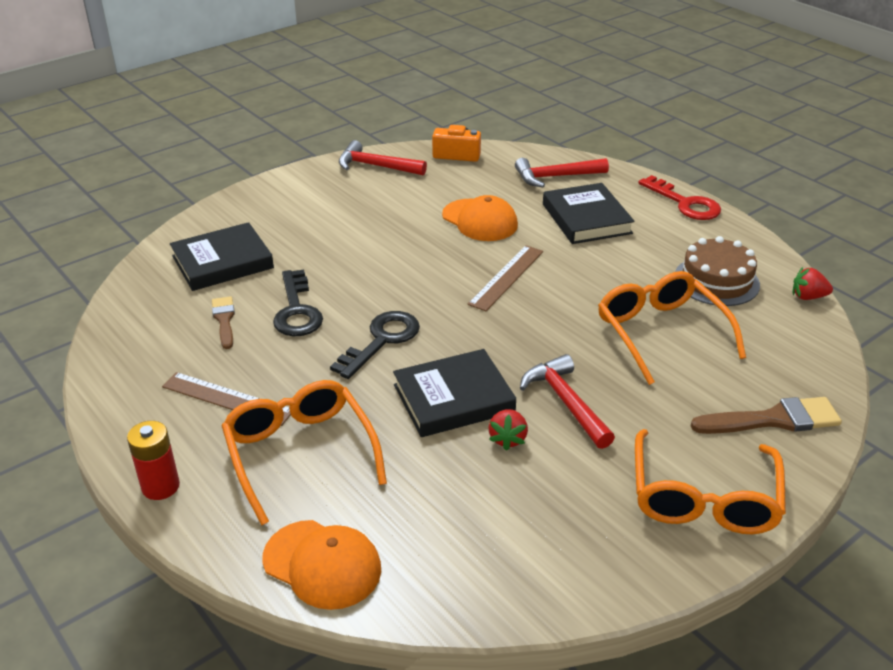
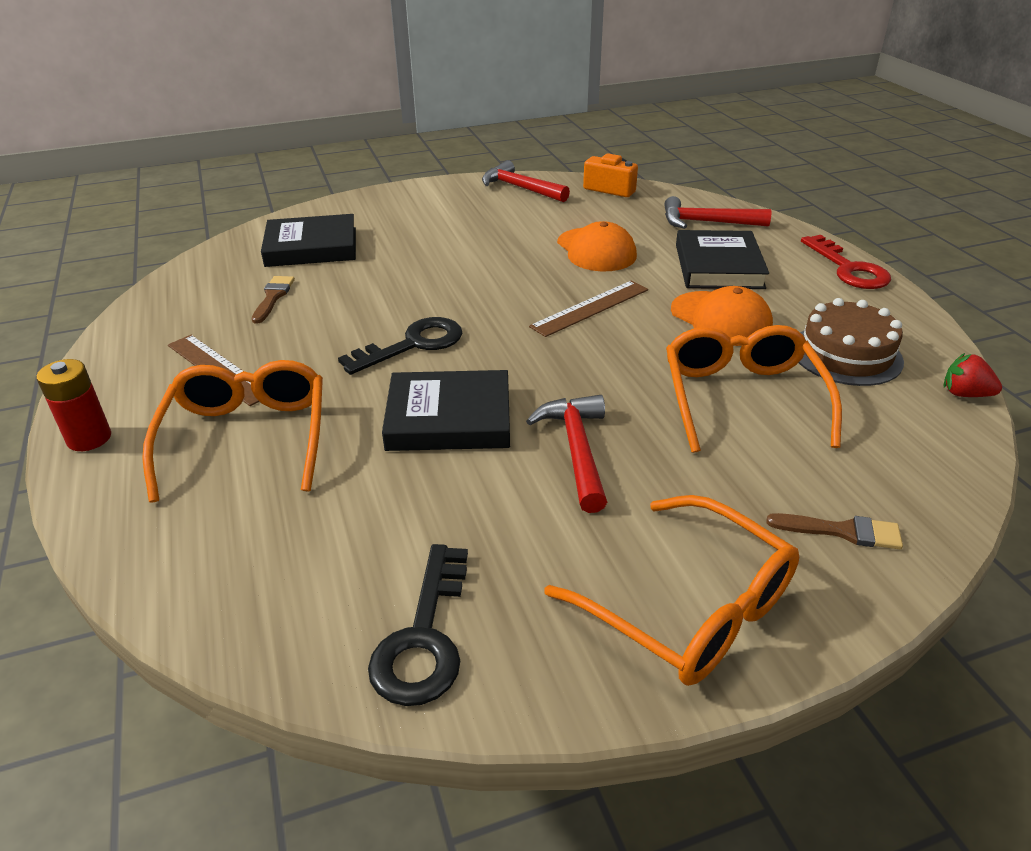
camera: 20 degrees right, 0 degrees up
(297, 311) = (348, 301): black key -> black key (423, 638)
(322, 564) = (179, 562): orange cap -> orange cap (721, 319)
(507, 439) = (481, 475): red strawberry -> none
(703, 498) = (689, 607): orange glasses -> orange glasses turned 75 degrees counterclockwise
(773, 419) = (842, 531): brown brush -> brown brush, size x0.62

